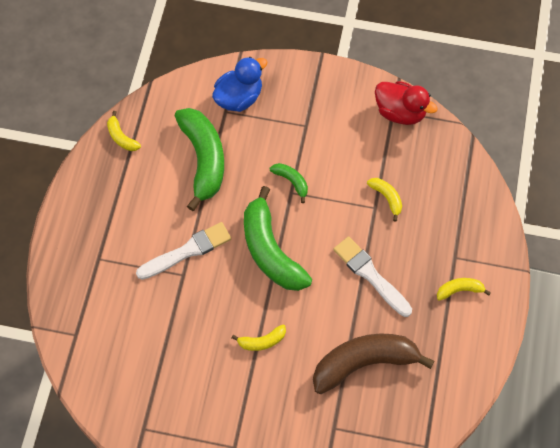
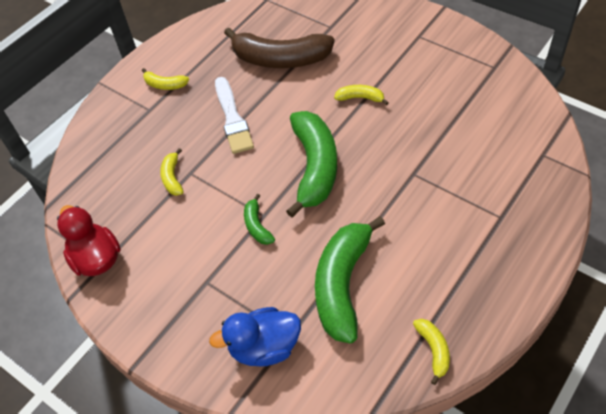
camera: 150 degrees left, 10 degrees down
(187, 251) = (400, 193): white brush -> none

